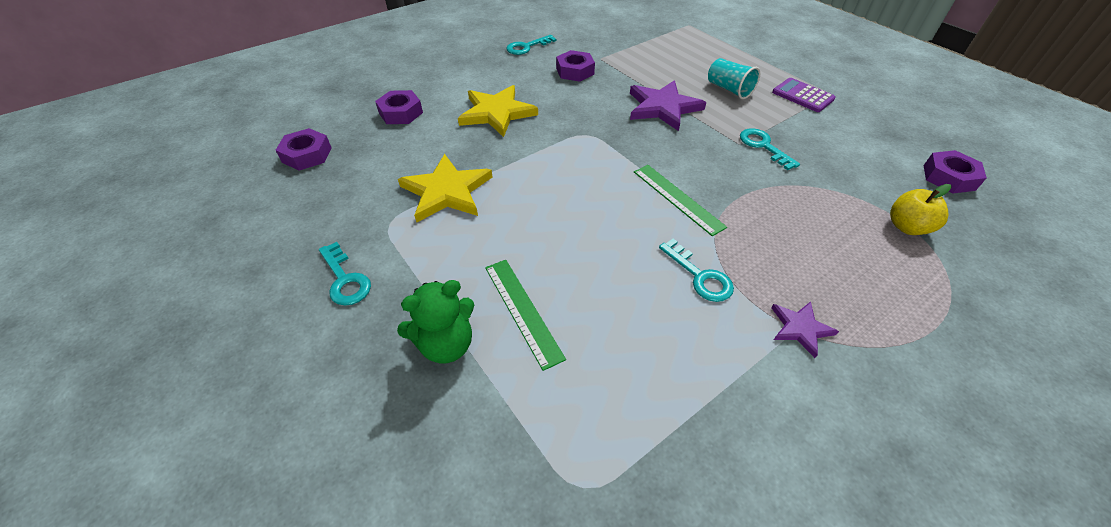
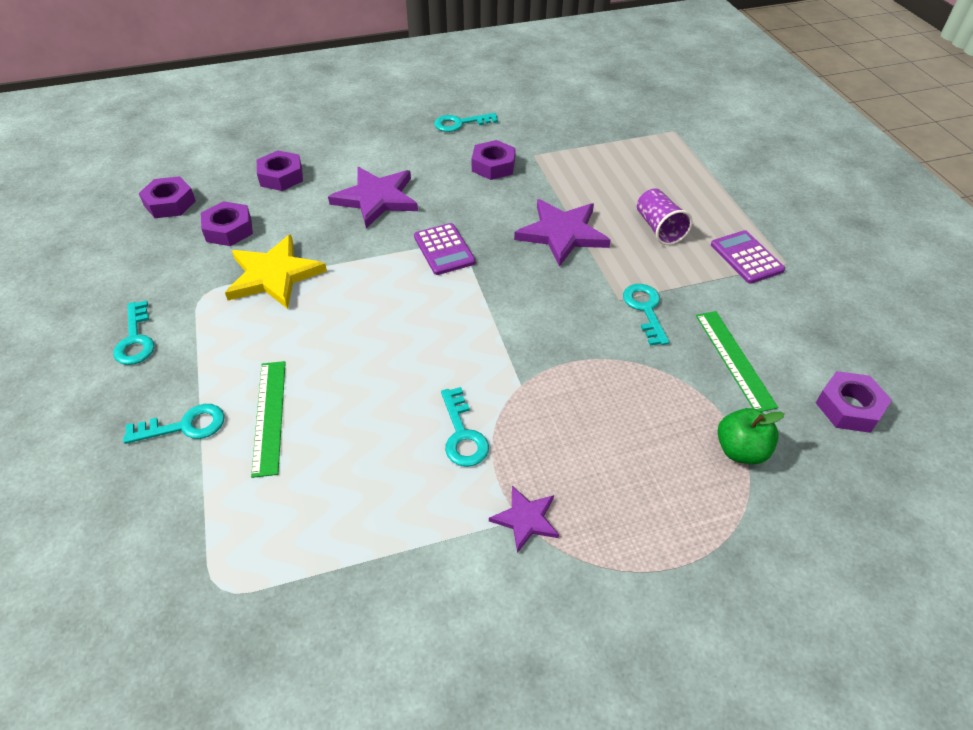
camera: 20 degrees right, 0 degrees up
(379, 164) = (229, 229): none -> purple nut
(446, 344) = (185, 426): green teddy bear -> turquoise key
(497, 113) = (376, 199): yellow star -> purple star
(580, 138) = (444, 249): none -> purple calculator
(677, 198) = (500, 345): green ruler -> green ruler (734, 359)
(729, 89) = (659, 228): turquoise cup -> purple cup
(907, 227) = (740, 450): yellow apple -> green apple

